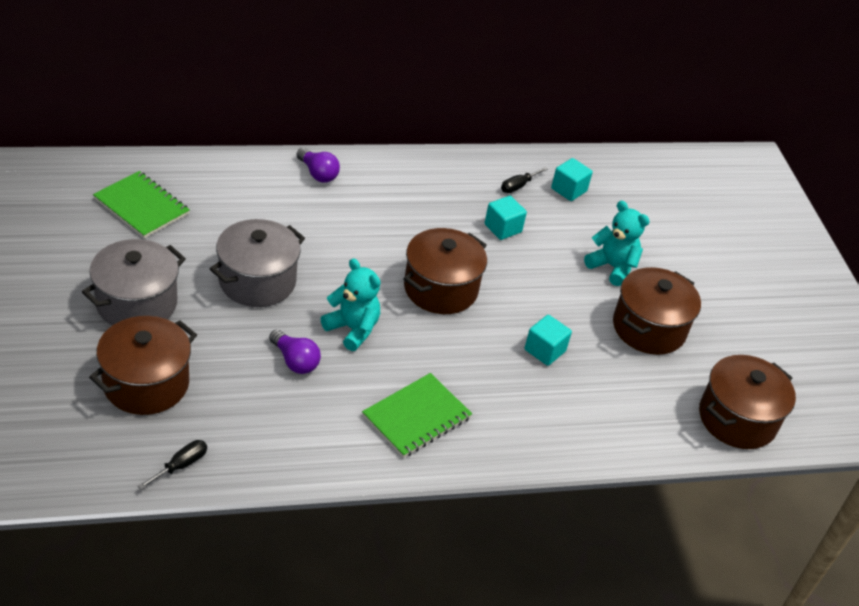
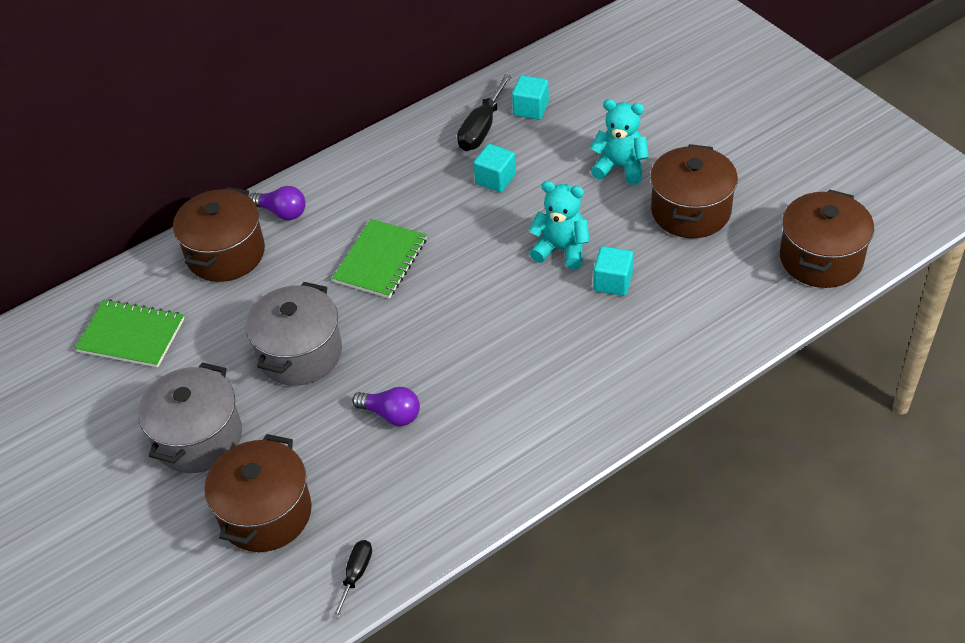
camera: 15 degrees left, 5 degrees up
(352, 329) = (423, 354): turquoise teddy bear -> turquoise teddy bear (561, 249)
(416, 417) = (540, 409): green notebook -> green notebook (380, 260)
(440, 289) = (478, 270): brown pot -> brown pot (226, 254)
(518, 186) = (481, 128): black screwdriver -> black screwdriver, size x1.68

